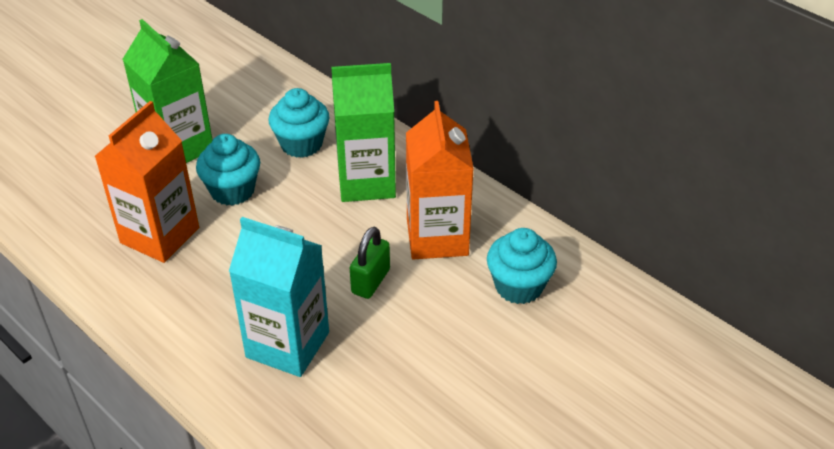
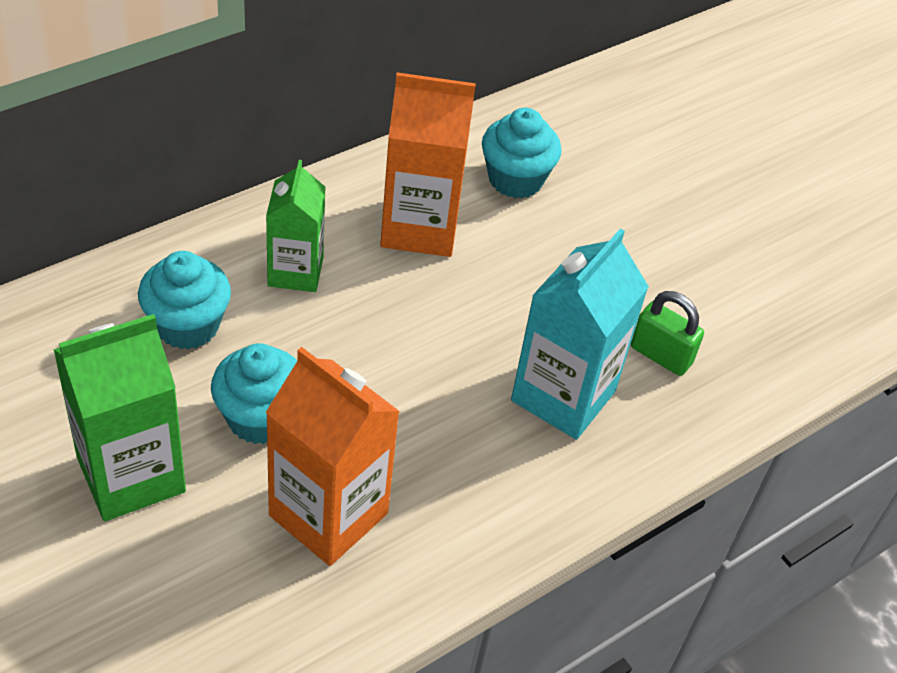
camera: 85 degrees left, 5 degrees up
(366, 182) = (295, 272): green carton -> green carton, size x0.66
(370, 281) = (477, 301): green padlock -> green padlock (661, 355)

